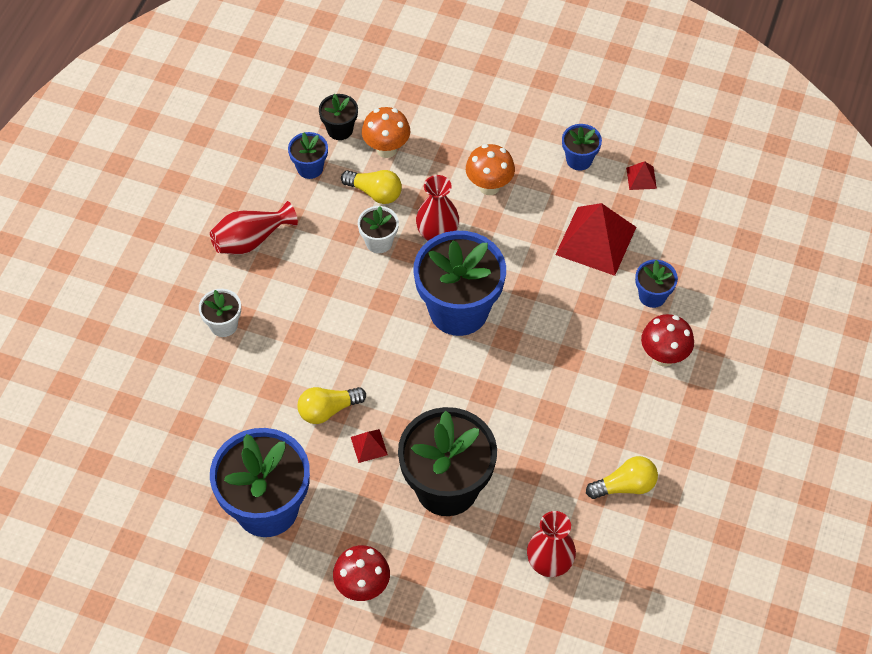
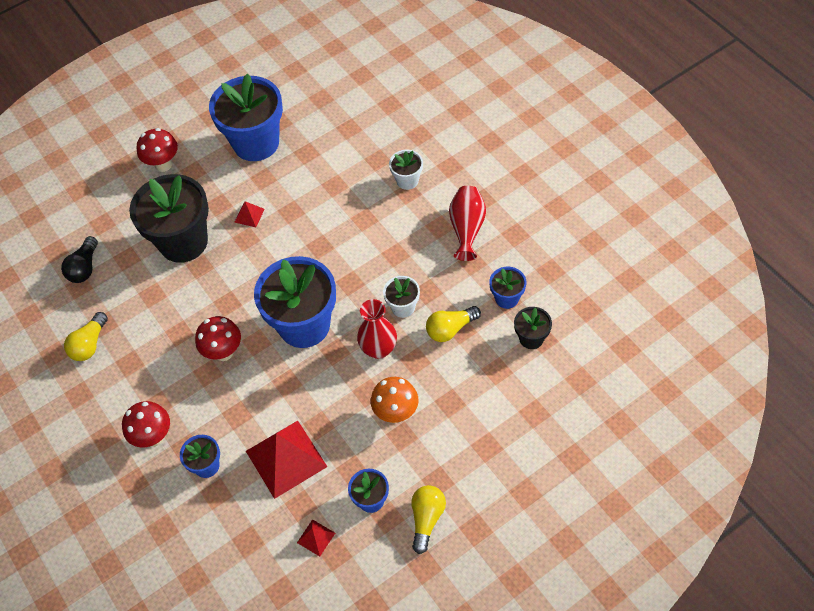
camera: 130 degrees right, 0 degrees up
(328, 410) = (294, 206): yellow light bulb -> yellow light bulb (427, 519)
(386, 149) = (487, 360): orange mushroom -> none
(538, 358) = (223, 352): none -> red mushroom
(549, 564) = (84, 268): red vase -> black light bulb

